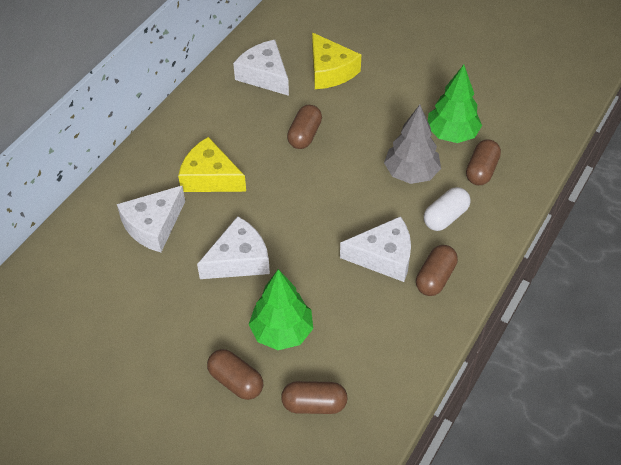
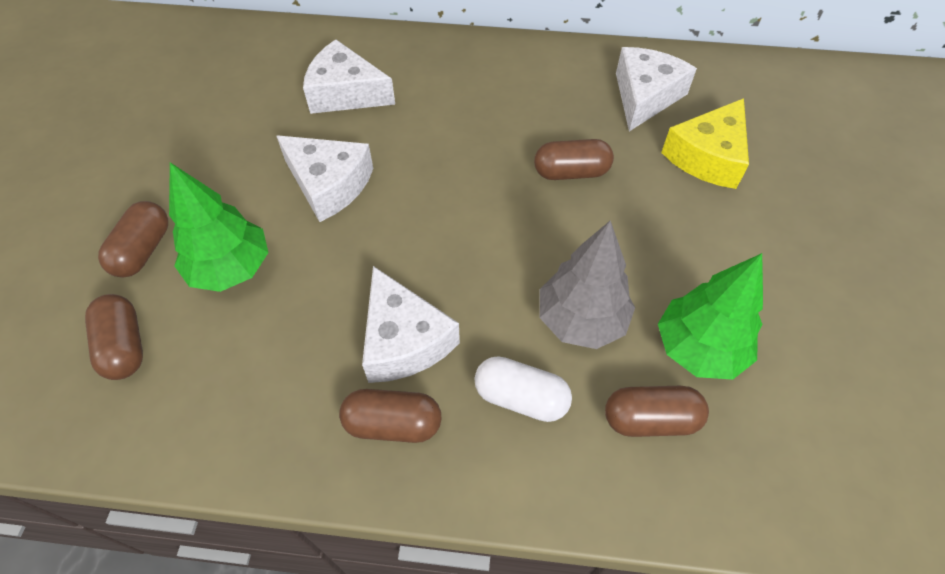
camera: 65 degrees right, 5 degrees up
(210, 177) = (443, 111): yellow cheese -> none

